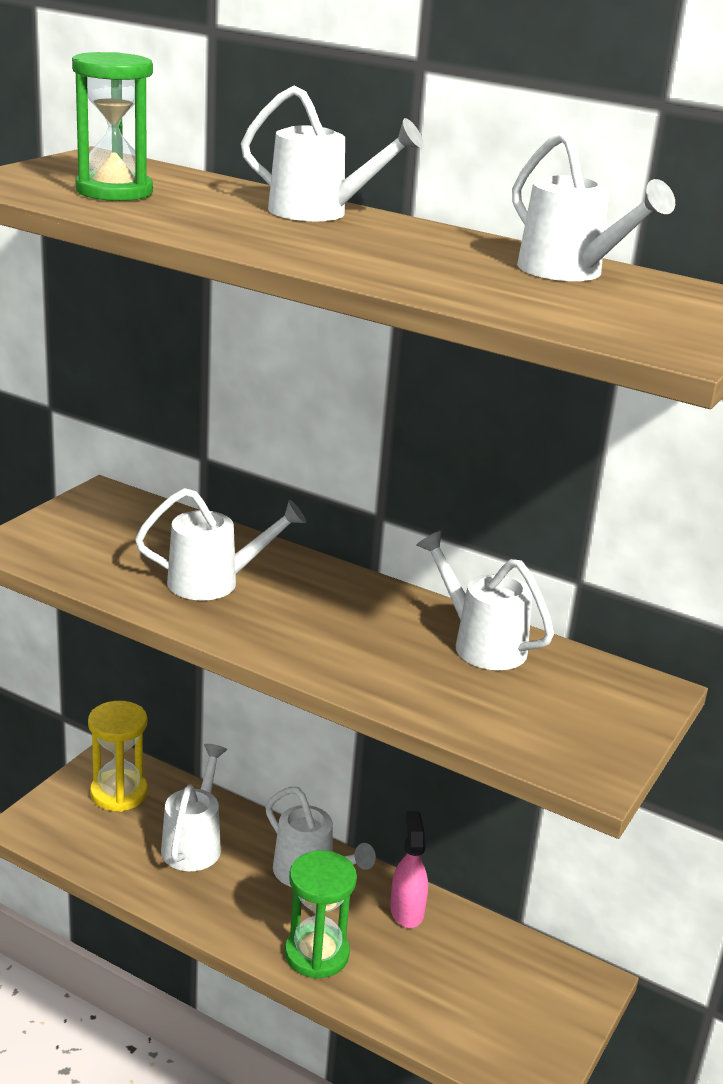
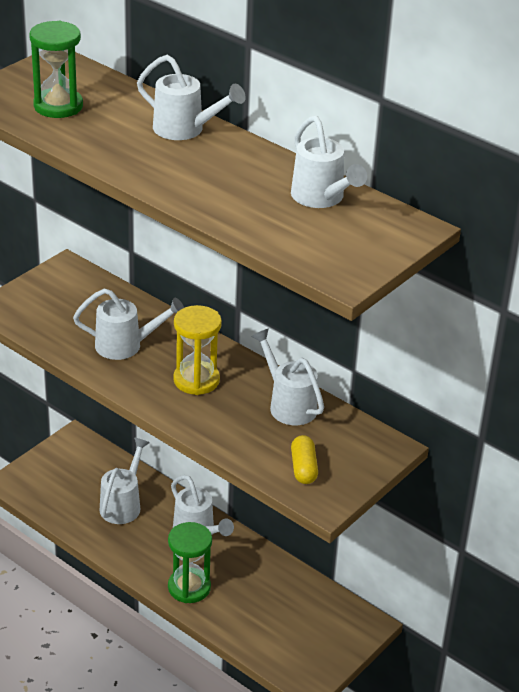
camera: 10 degrees right, 10 degrees up
(119, 793) = (77, 464): yellow hourglass -> yellow hourglass (196, 380)
(406, 911) = (257, 564): pink spray bottle -> none
(539, 727) = (303, 468): none -> yellow capsule

